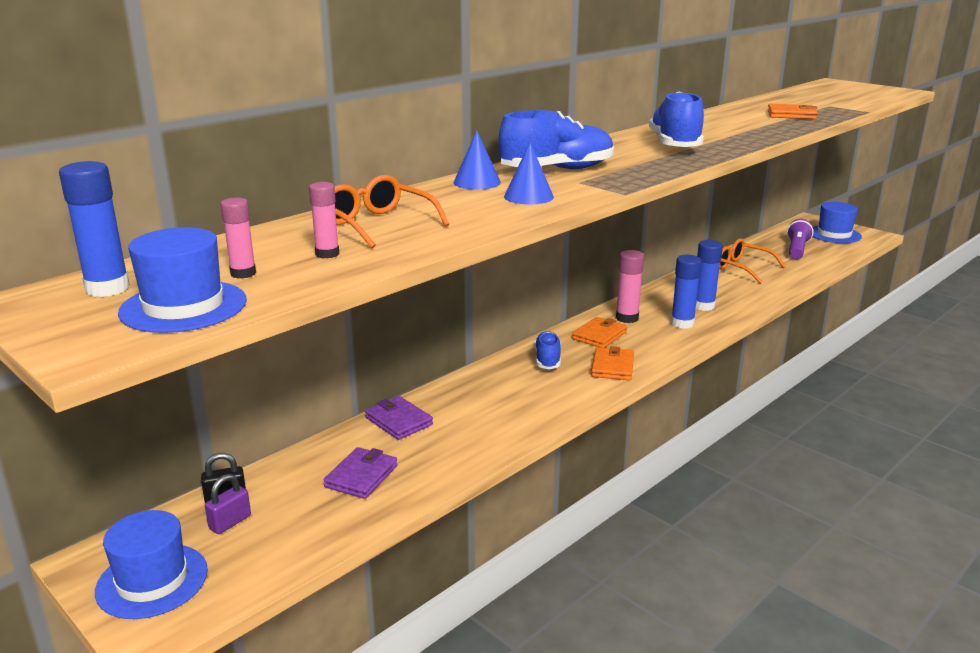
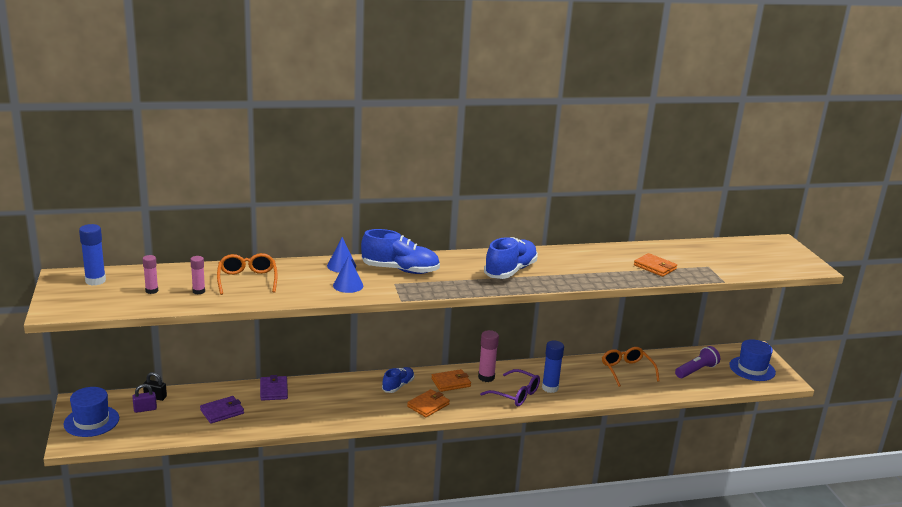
camera: 30 degrees right, 0 degrees up
(183, 306) = (108, 301): blue hat -> none
(682, 323) = (515, 394): blue glue stick -> purple glasses

